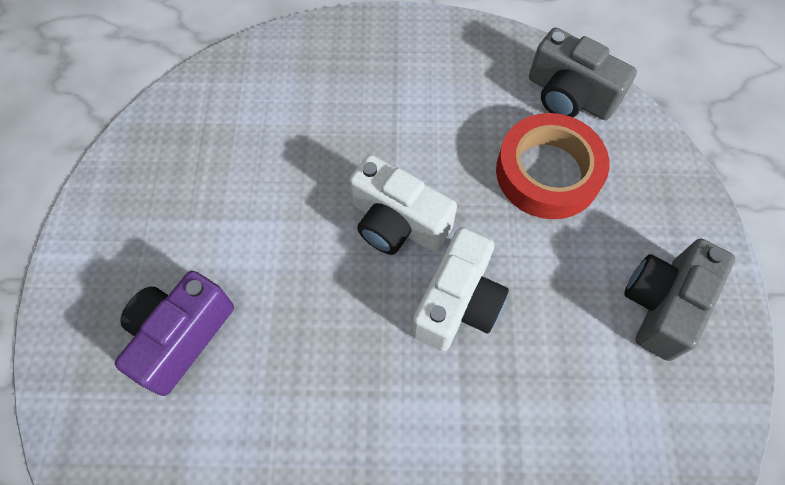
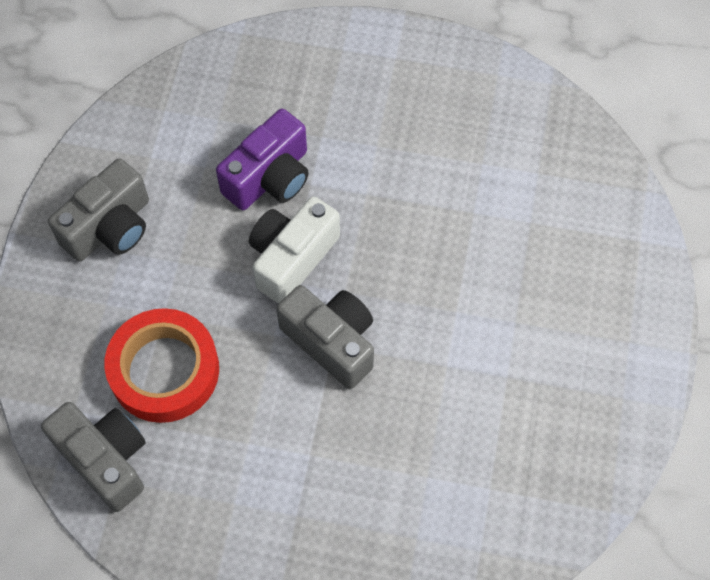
camera: 170 degrees left, 0 degrees up
(181, 336) = (544, 269): purple camera -> purple camera (270, 177)
(397, 223) = (331, 342): white camera -> grey camera

